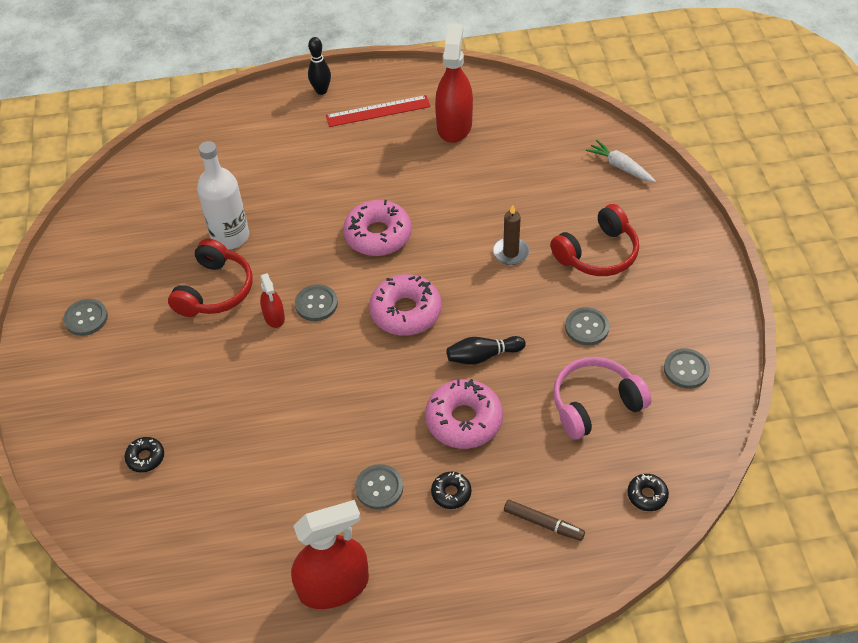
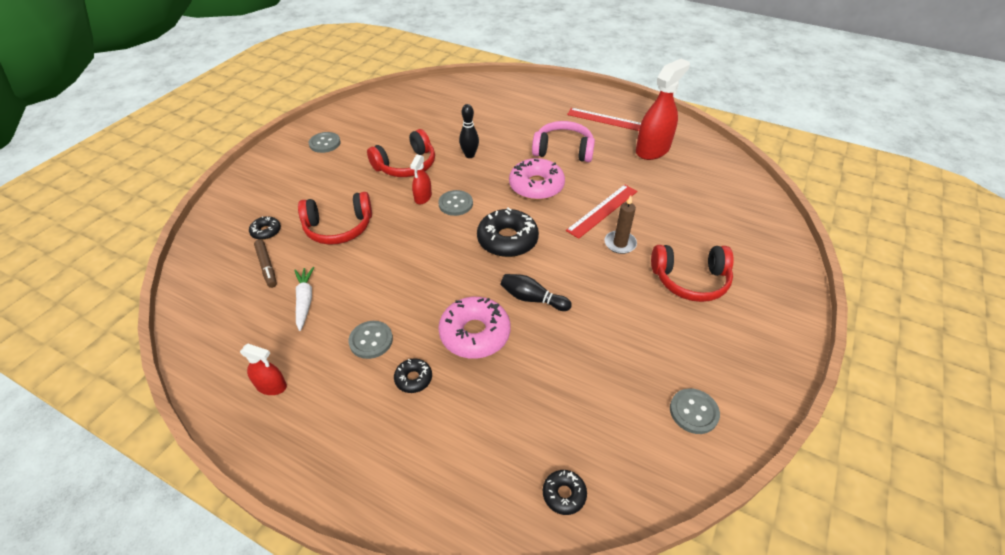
camera: 35 degrees right, 5 degrees down
(221, 404) = (339, 227): none -> red headphones
(230, 236) = (446, 142): white bottle -> none
(321, 91) = (582, 95): black bowling pin -> black bowling pin (469, 155)
(333, 586) = (271, 386): red spray bottle -> red spray bottle, size x0.51
(406, 312) = (507, 240): pink donut -> black donut
(465, 226) = (602, 210): none -> red ruler
(543, 523) = (456, 452): brown marker -> brown marker (267, 266)
(586, 327) = (633, 326): grey button -> none
(595, 404) = (587, 388): pink headphones -> pink headphones (563, 150)
(620, 166) = (763, 232): white carrot -> white carrot (305, 300)

